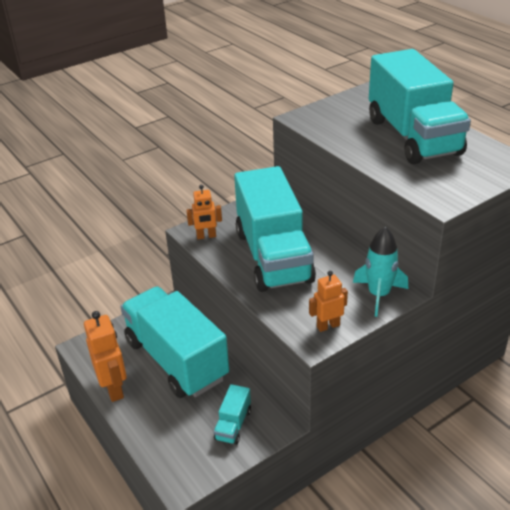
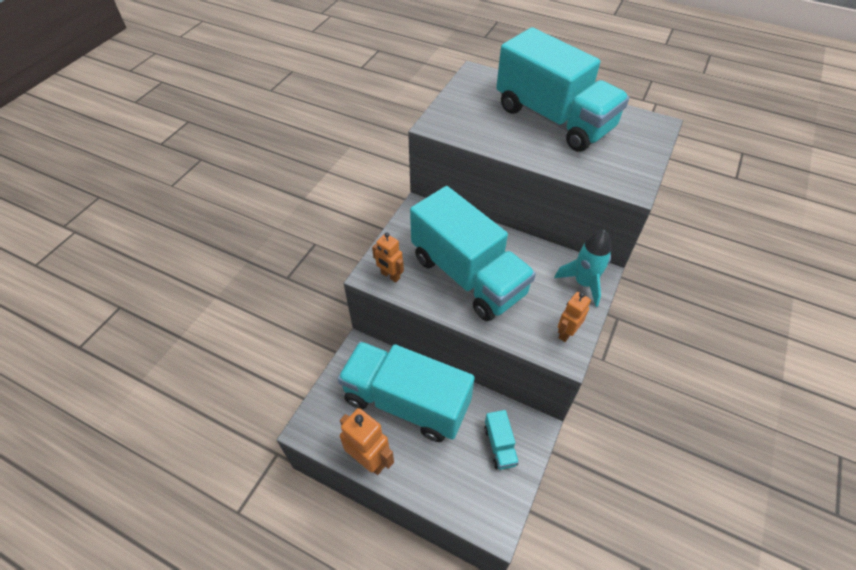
camera: 30 degrees left, 15 degrees up
(206, 236) = (390, 276): orange robot -> orange robot turned 75 degrees clockwise

